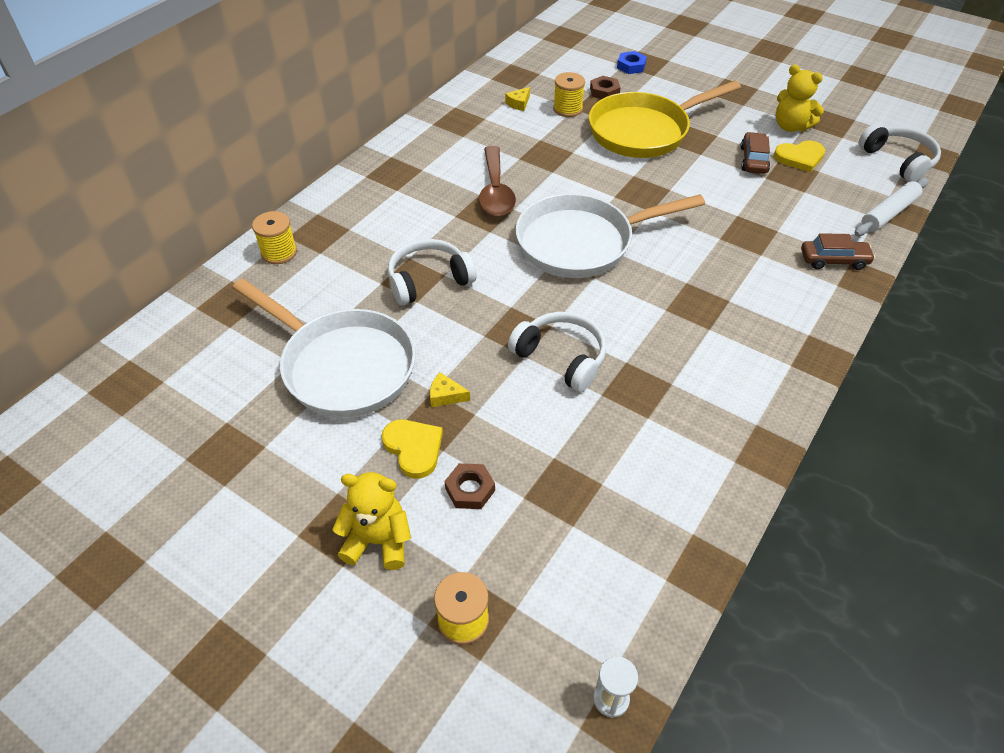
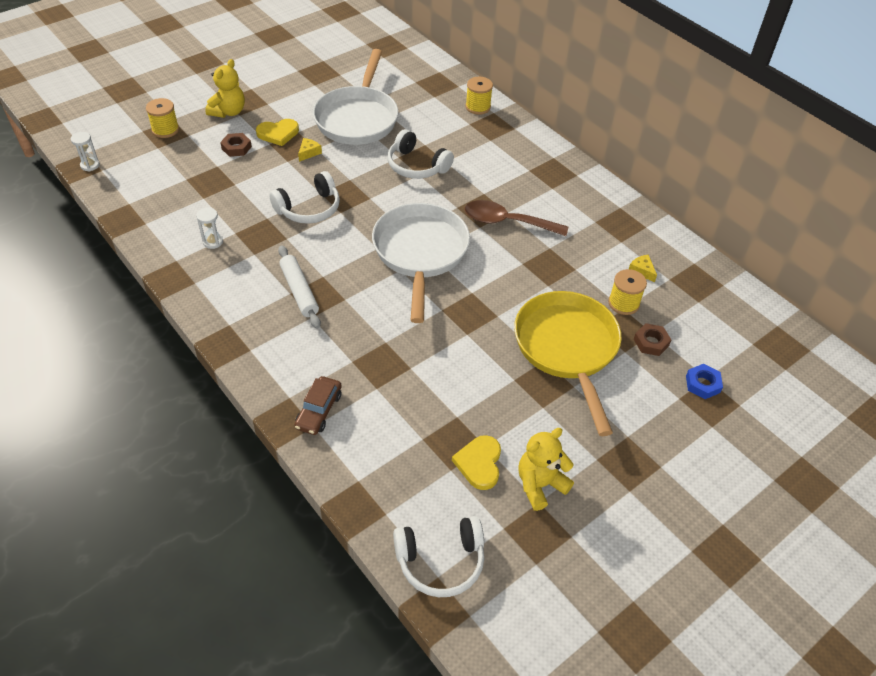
camera: 105 degrees right, 0 degrees up
(342, 366) = (358, 118): white pan -> white pan turned 45 degrees counterclockwise
(428, 280) = (416, 166): white headphones -> white headphones turned 135 degrees clockwise
(678, 435) = (213, 242): none -> white hourglass
(753, 160) = (489, 419): brown car -> none
(888, 213) = (358, 495): white rolling pin -> white rolling pin (299, 291)

